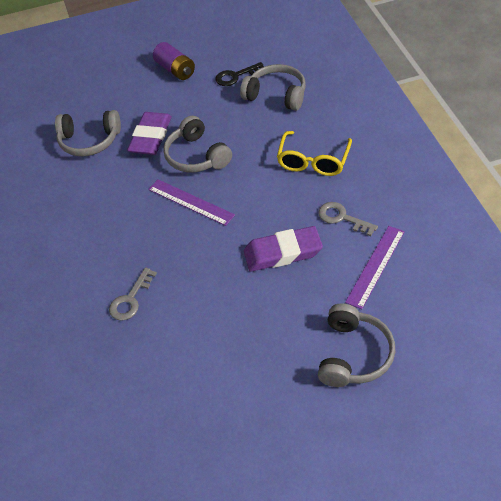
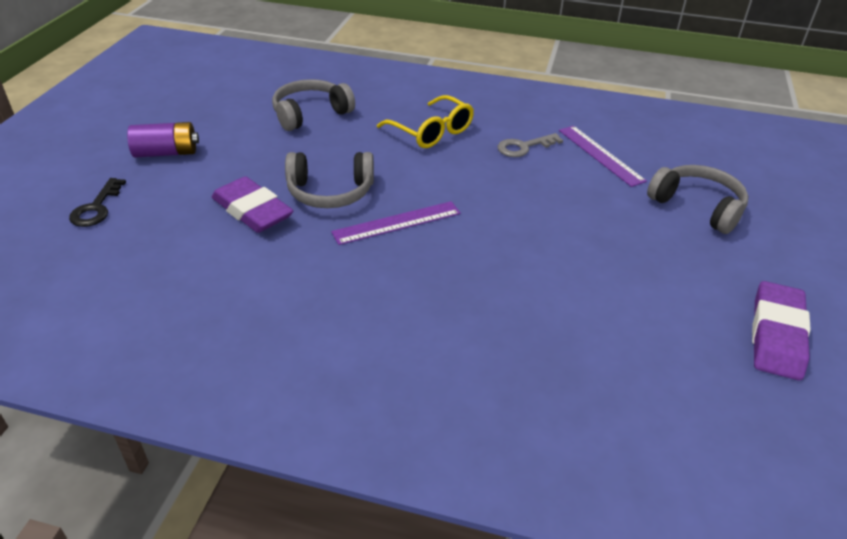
camera: 65 degrees left, 10 degrees down
(89, 141) = (185, 260): grey headphones -> none
(130, 299) = (504, 324): grey key -> none
(236, 76) = (243, 123): black key -> black key (96, 208)
(282, 253) = (535, 195): purple eraser -> purple eraser (776, 335)

